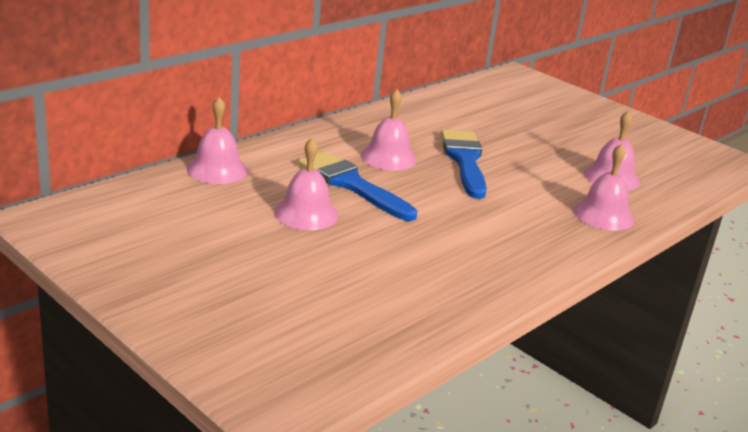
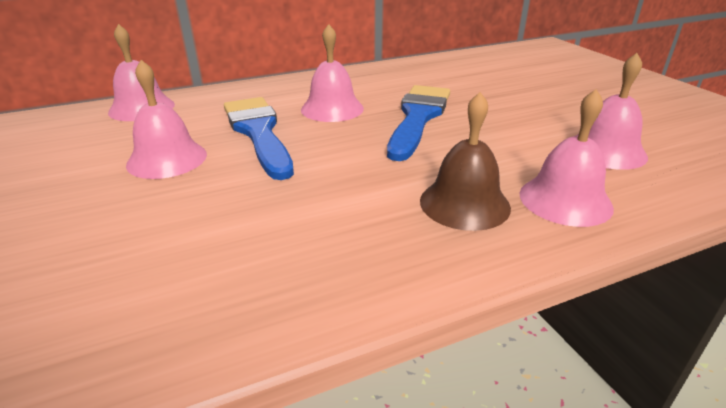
camera: 25 degrees right, 5 degrees up
(546, 223) = (464, 203): none -> brown bell

